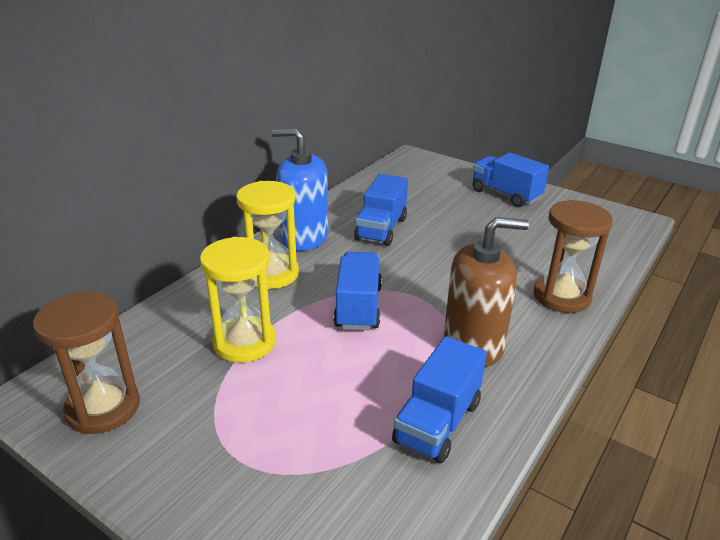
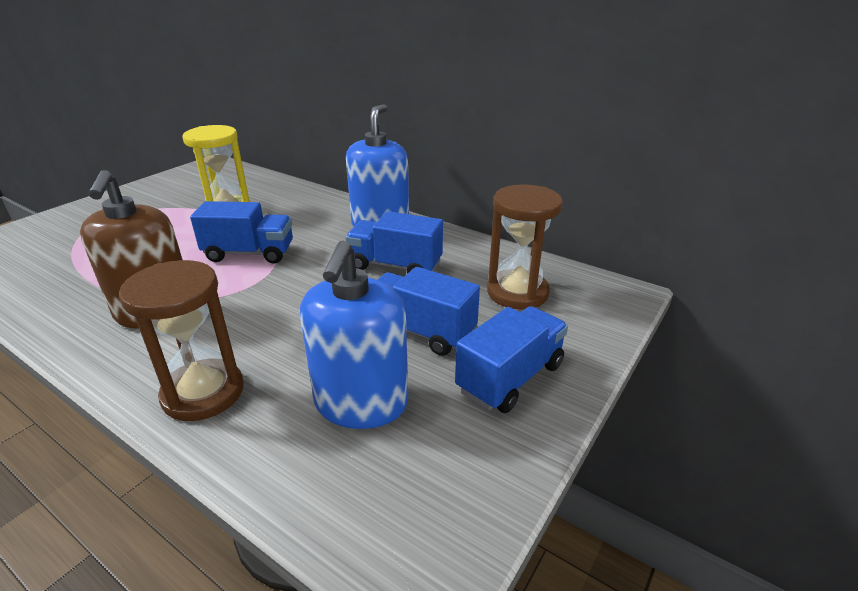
camera: 90 degrees right, 0 degrees up
(103, 407) = (189, 180): brown hourglass -> brown hourglass (517, 292)
(271, 274) = (318, 215): yellow hourglass -> none
(437, 422) = (73, 287): blue truck -> blue truck (420, 331)
(545, 238) = (361, 403): none -> blue soap dispenser

